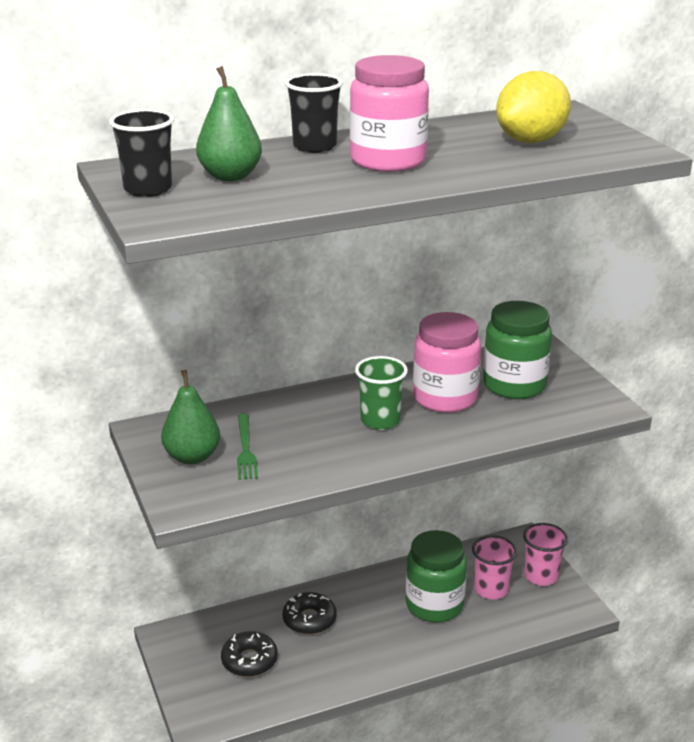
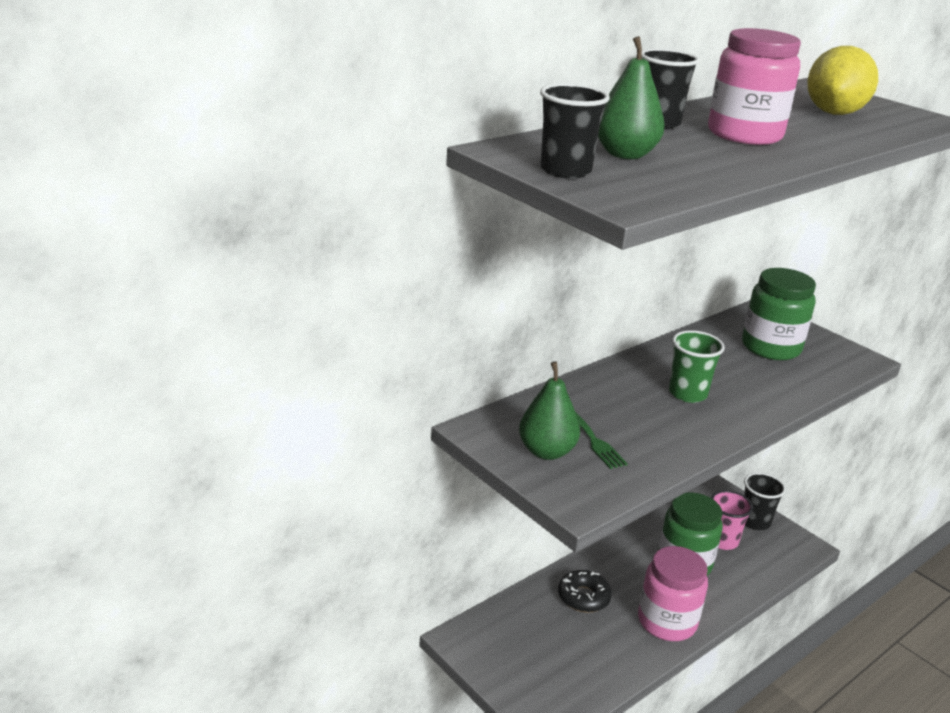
camera: 20 degrees left, 0 degrees up
(249, 660) = (553, 648): black donut -> none
(445, 398) = (724, 366): pink jar -> pink jar (667, 622)
(541, 576) = (755, 521): pink cup -> black cup

